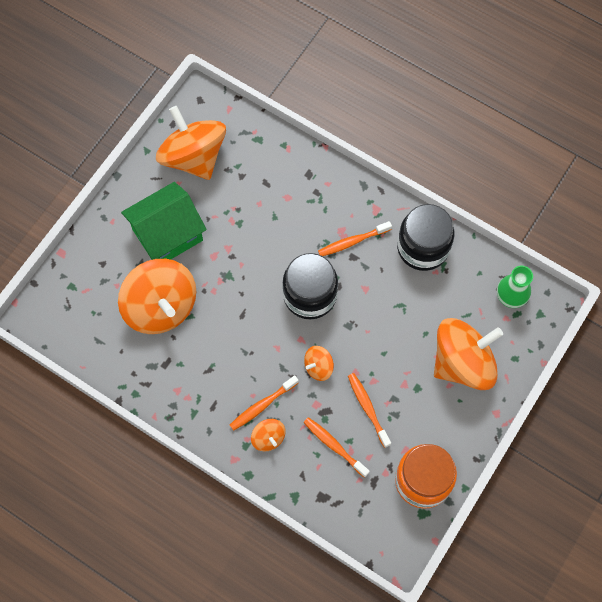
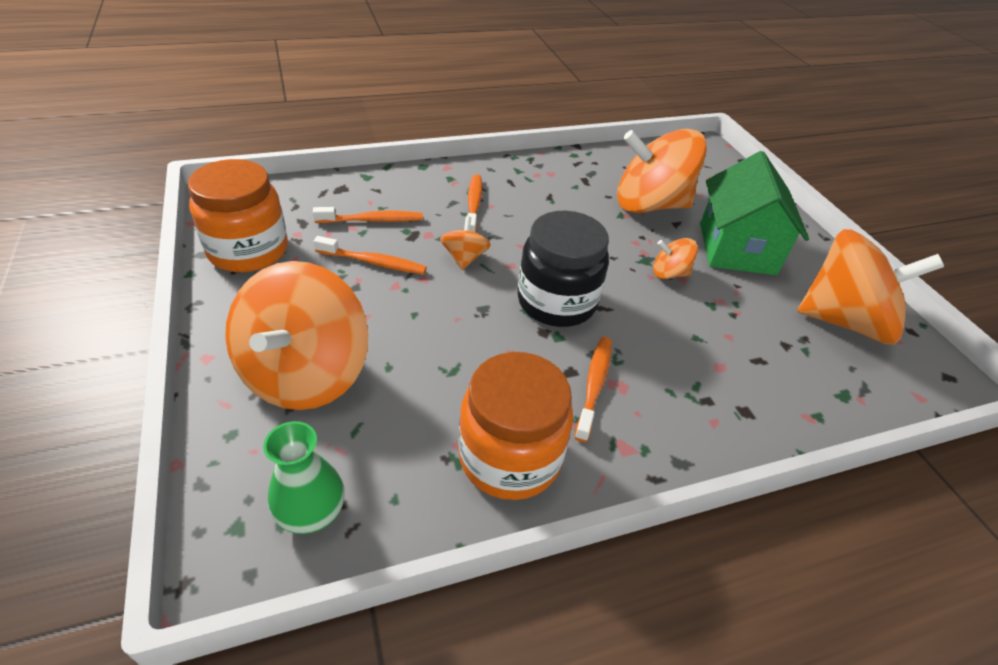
camera: 125 degrees right, 25 degrees down
(268, 438) = (438, 191): orange spinning top -> orange spinning top (669, 273)
(423, 247) = (510, 457): black jar -> orange jar

